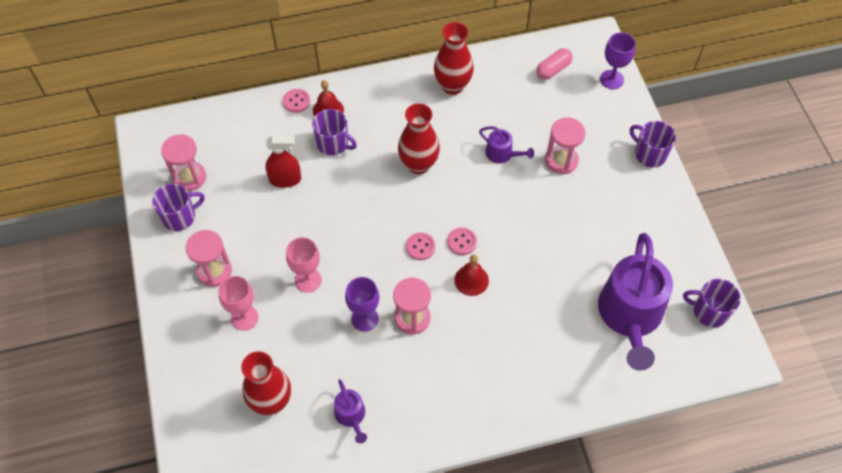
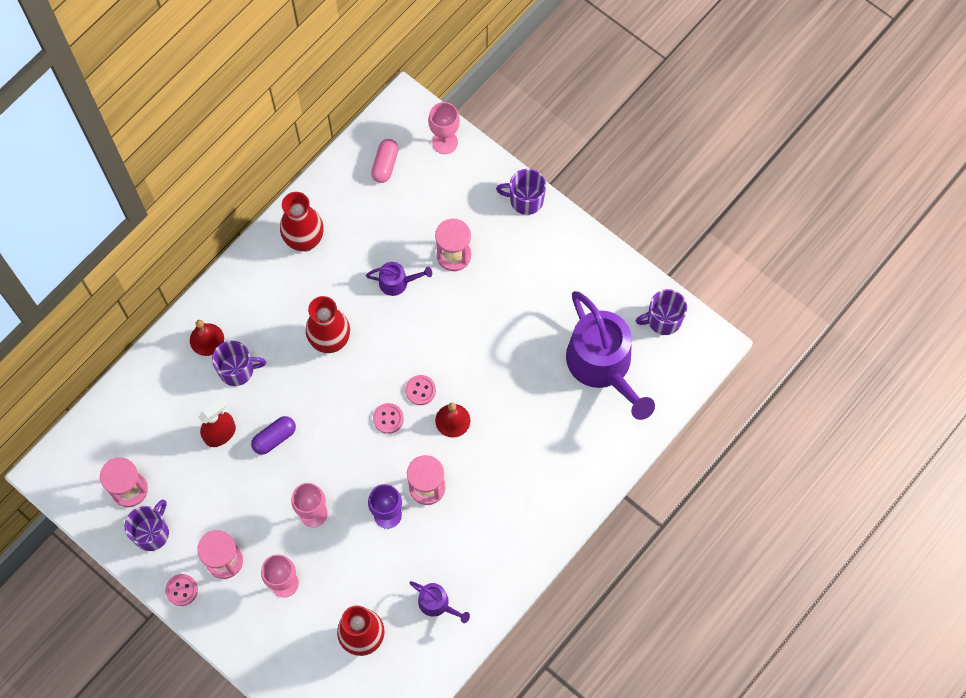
camera: 35 degrees left, 10 degrees up
(296, 101) = (170, 349): pink button -> pink button (181, 590)
(322, 207) = (274, 438): none -> purple capsule
(612, 79) = (445, 142): purple goblet -> pink goblet

